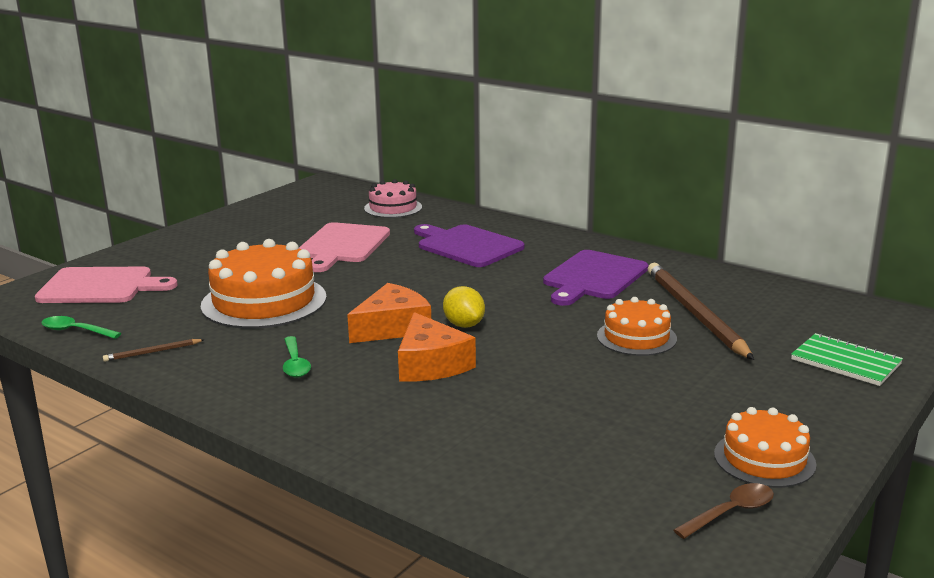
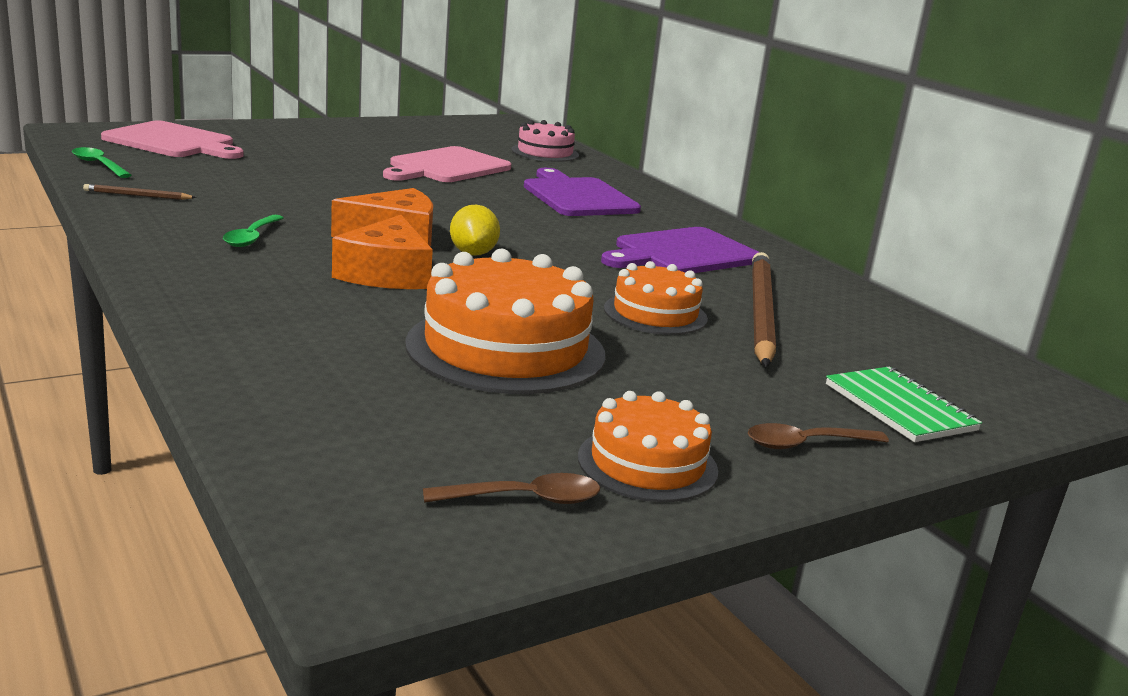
camera: 20 degrees right, 0 degrees up
(264, 301) = (301, 187): orange cake -> orange cake (505, 349)
(828, 409) = (806, 444): none -> brown spoon

